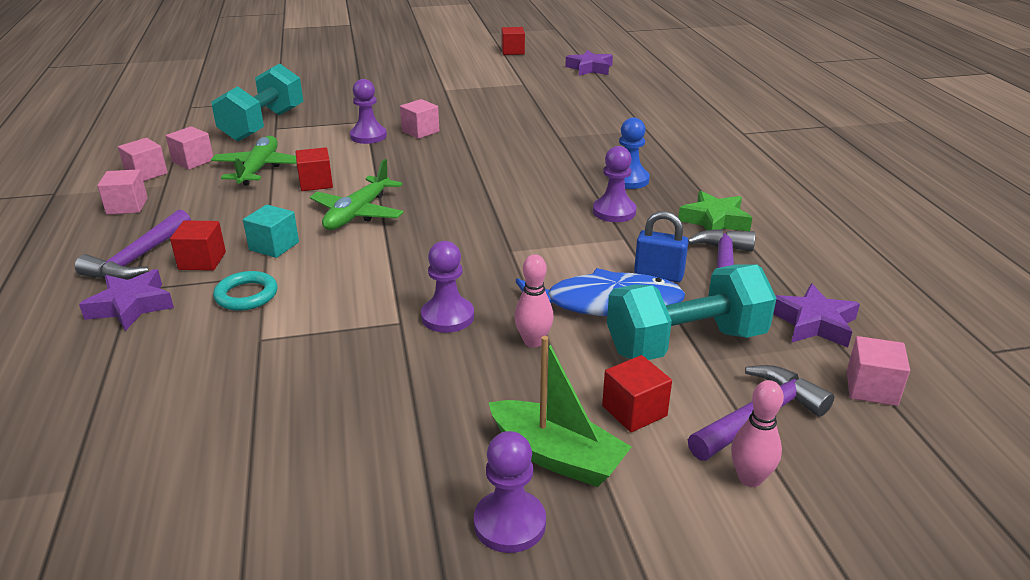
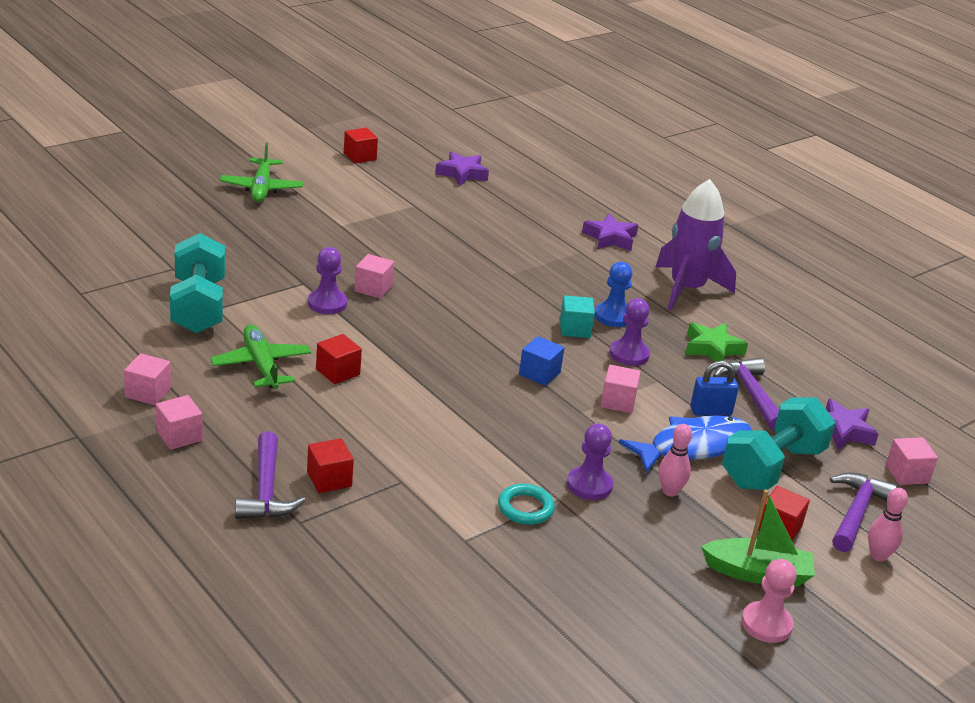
camera: 30 degrees left, 0 degrees up
(131, 306) = (320, 537): purple star -> purple star (610, 238)
(193, 161) = (179, 368): pink cube -> pink cube (618, 402)
(246, 295) = (408, 504): turquoise ring -> turquoise ring (525, 508)
(274, 246) = (377, 450): turquoise cube -> turquoise cube (575, 329)
(358, 213) = (414, 399): green plane -> green plane (261, 188)
(502, 213) = (539, 373): none -> blue cube
(509, 523) = (766, 624): purple pawn -> pink pawn
(732, 169) = (686, 289): none -> purple rocket

